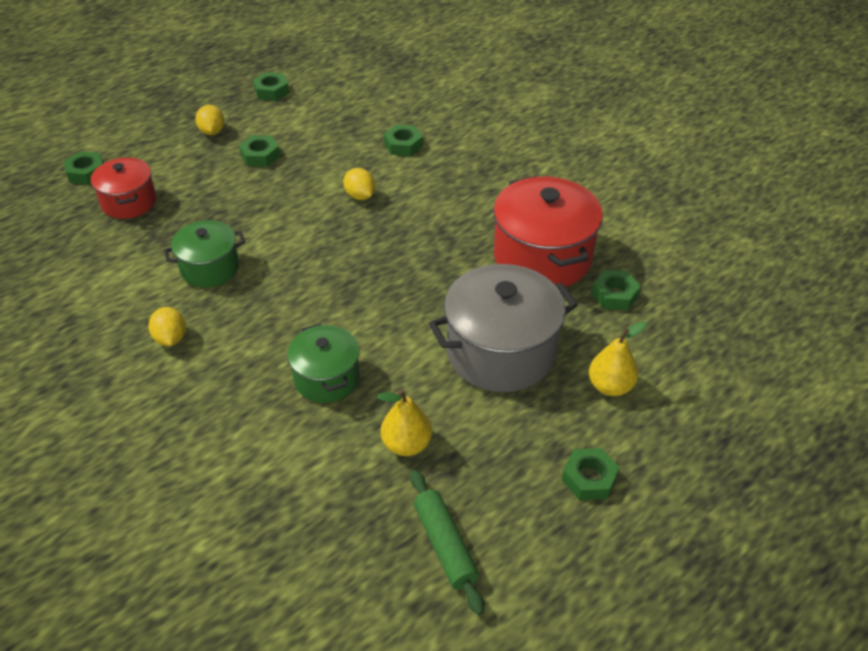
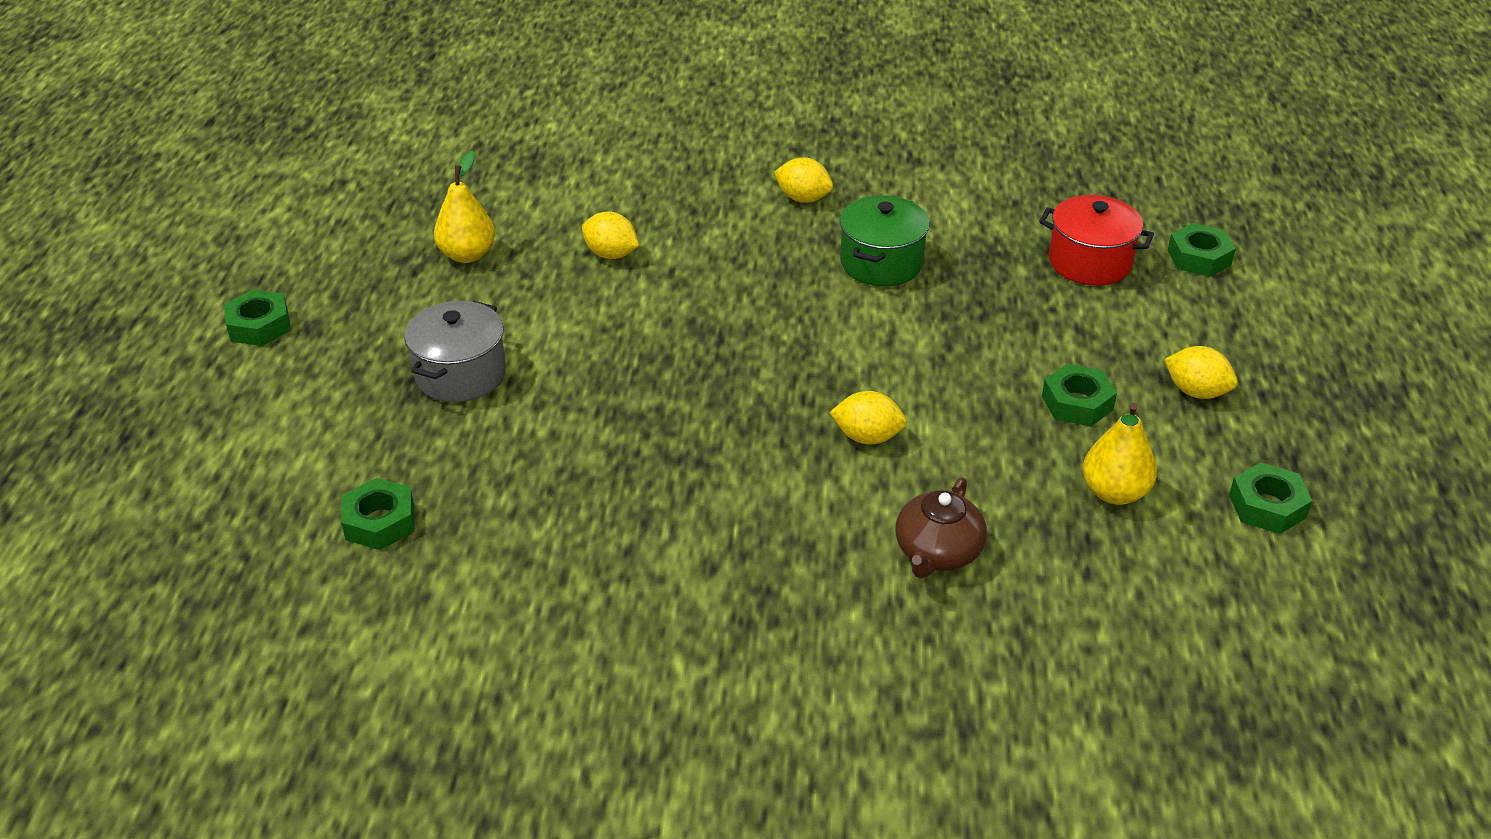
camera: 135 degrees right, 5 degrees down
(326, 378) = (611, 254): green pot -> yellow lemon
(403, 145) = (937, 552): green nut -> brown teapot
(445, 545) = (354, 219): green rolling pin -> none
(500, 352) = (461, 374): grey pot -> grey pot, size x0.59
(542, 257) = (527, 511): red pot -> none
(610, 386) = (300, 414): yellow pear -> yellow pear (1114, 492)

